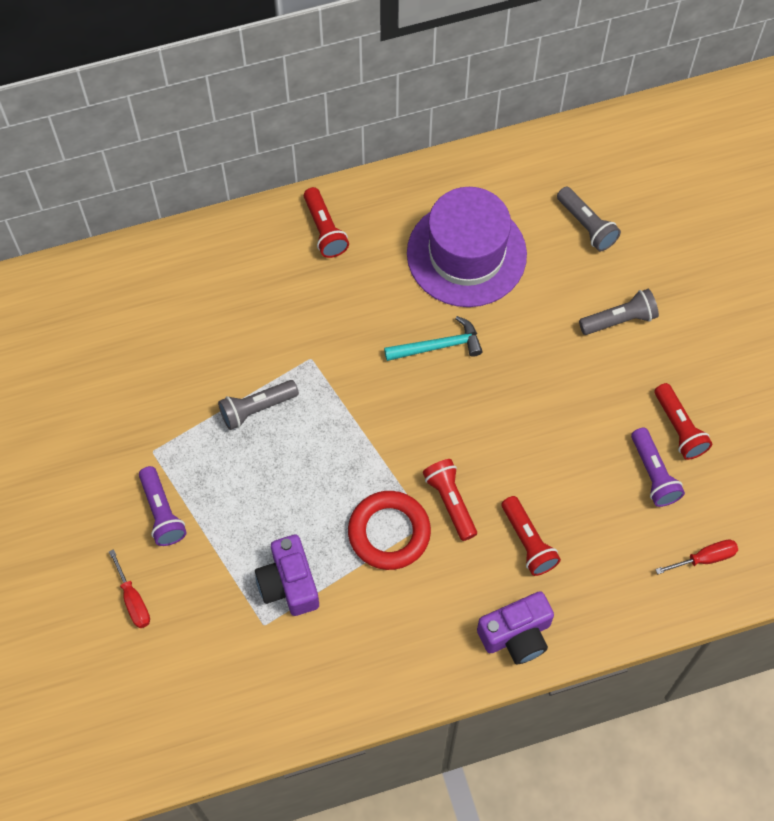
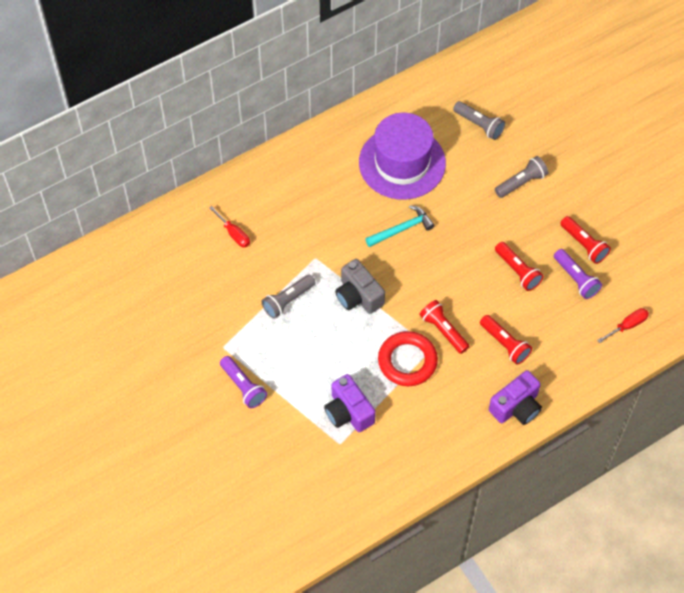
camera: 15 degrees left, 5 degrees down
(133, 600) = (242, 450): red screwdriver -> red screwdriver (234, 234)
(325, 230) = (297, 169): red flashlight -> red flashlight (518, 271)
(351, 425) = (358, 296): none -> grey camera

